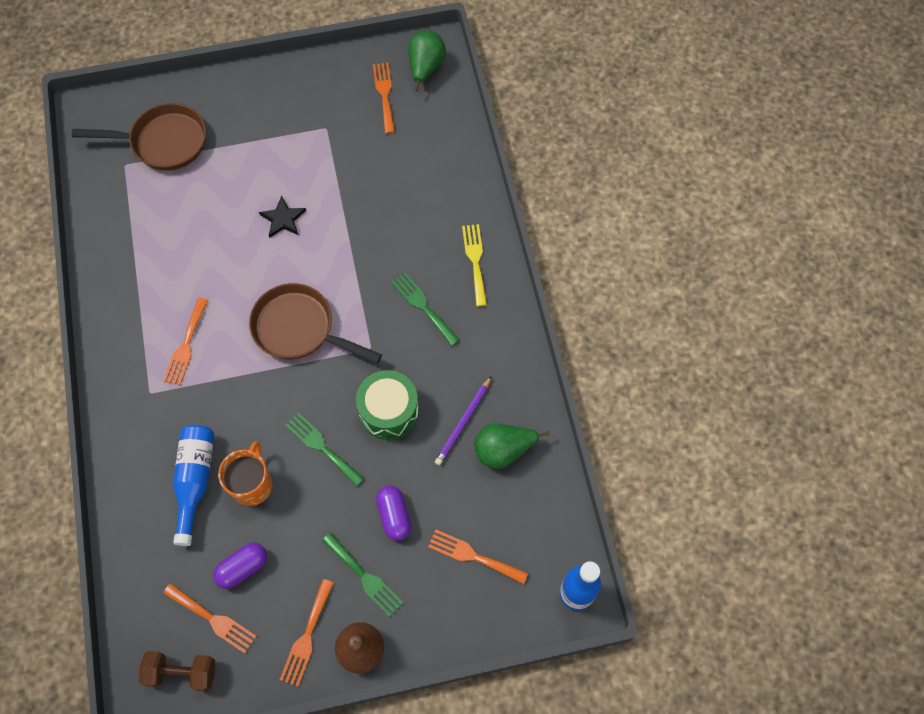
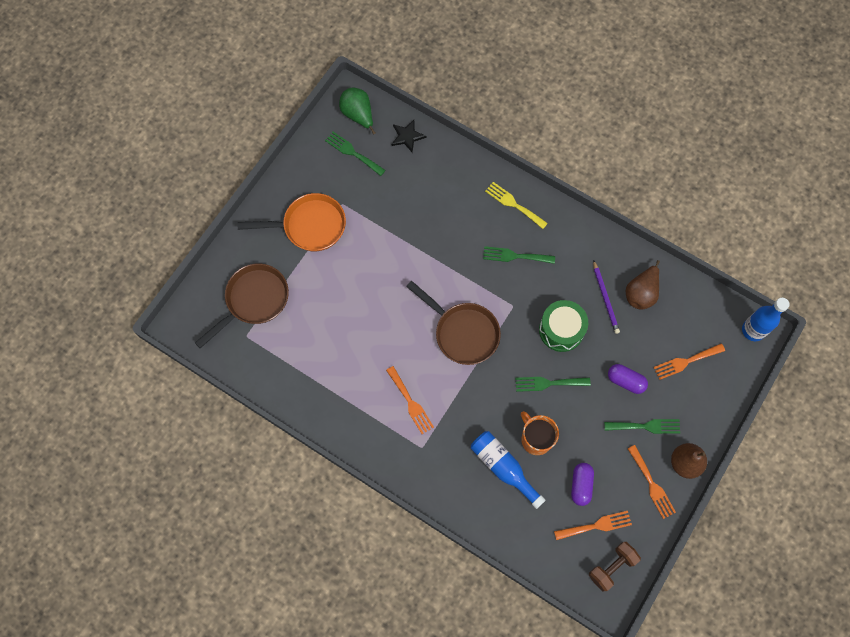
camera: 45 degrees left, 5 degrees up
(278, 122) = (309, 226): none -> orange pan
(283, 219) = (380, 280): black star -> black star (407, 136)
(299, 329) = (462, 332): brown pan -> brown pan turned 120 degrees counterclockwise
(384, 94) = (352, 152): orange fork -> green fork
(503, 450) = (641, 293): green pear -> brown pear

